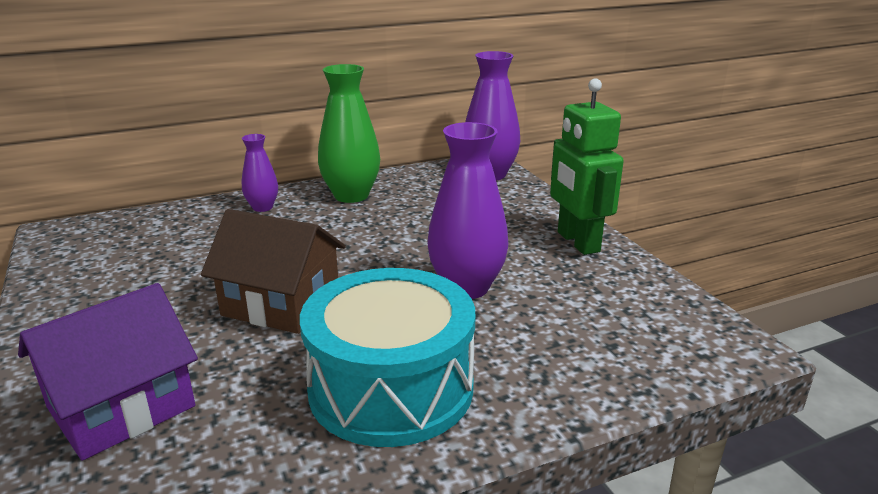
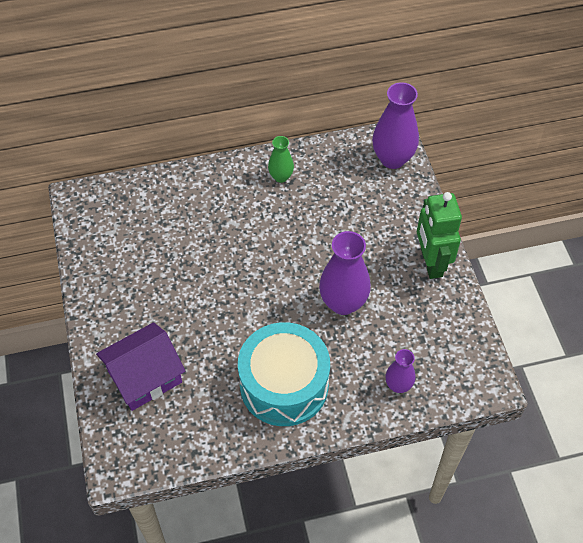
camera: 10 degrees right, 30 degrees up
(262, 207) = (215, 185): purple vase -> purple vase (398, 385)
(281, 304) = (227, 302): brown house -> none
(351, 195) = (281, 177): green vase -> green vase, size x0.56

